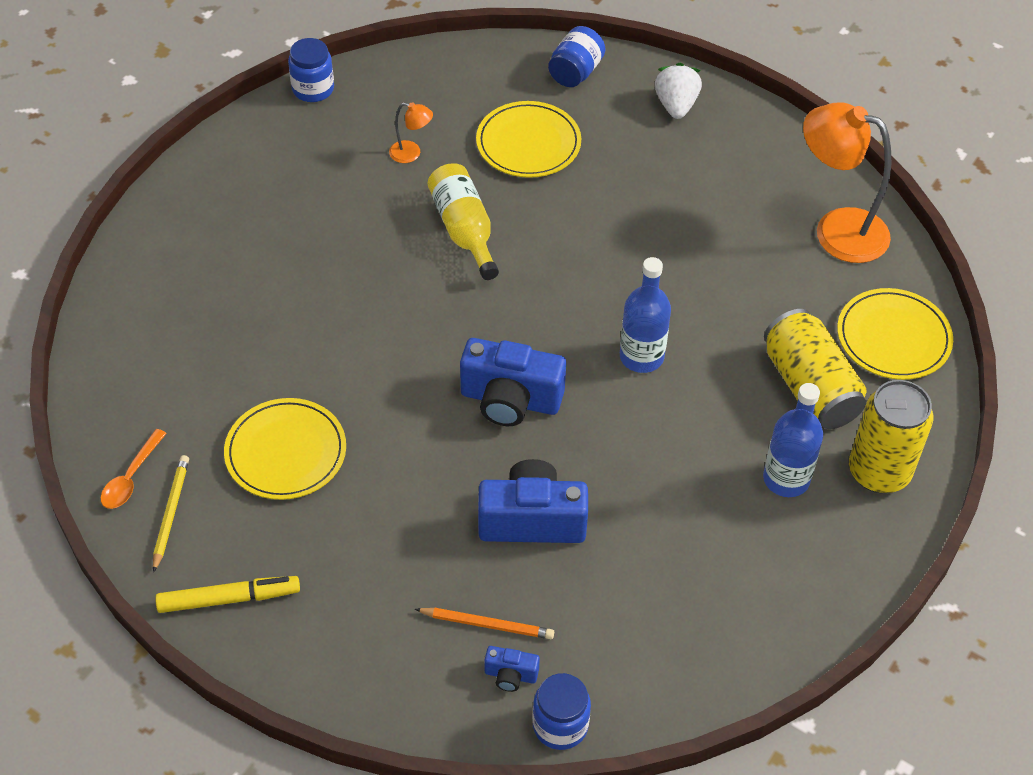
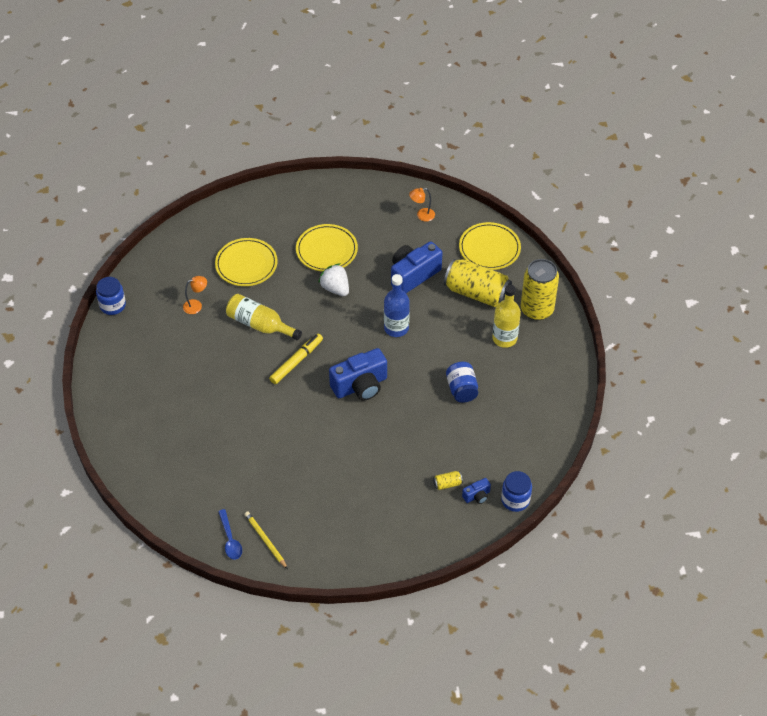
camera: 40 degrees left, 0 degrees up
(131, 477) = (230, 539): orange spoon -> blue spoon
(229, 599) = (331, 555): yellow marker -> yellow marker (296, 361)
(286, 452) = (287, 478): yellow plate -> yellow plate (326, 250)
(487, 625) = (447, 484): orange pencil -> yellow can
(532, 520) = (421, 429): blue camera -> blue camera (413, 275)
(575, 72) = (232, 215): blue jar -> blue jar (462, 389)
(676, 105) = (295, 202): white strawberry -> white strawberry (335, 288)
(786, 479) = (504, 338): blue bottle -> yellow bottle
(836, 230) = (422, 215): orange lamp -> orange lamp, size x0.44

